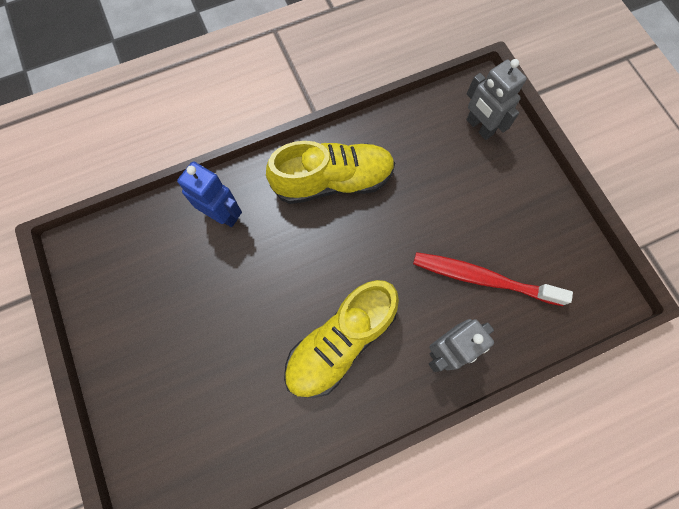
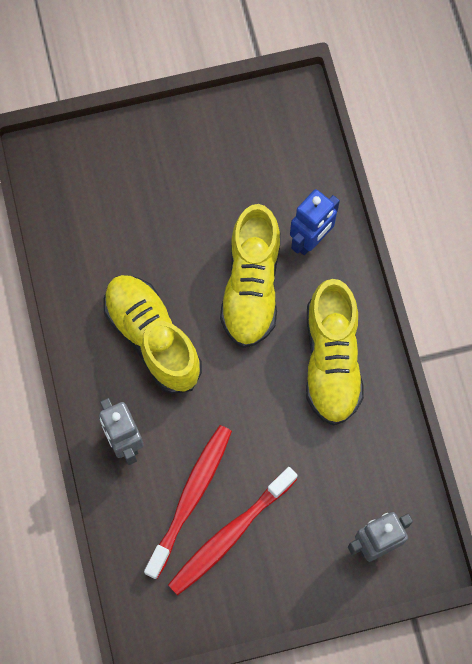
camera: 100 degrees right, 0 degrees up
(275, 259) = (251, 286): none -> yellow shoe
(505, 239) = (230, 535): none -> red toothbrush

